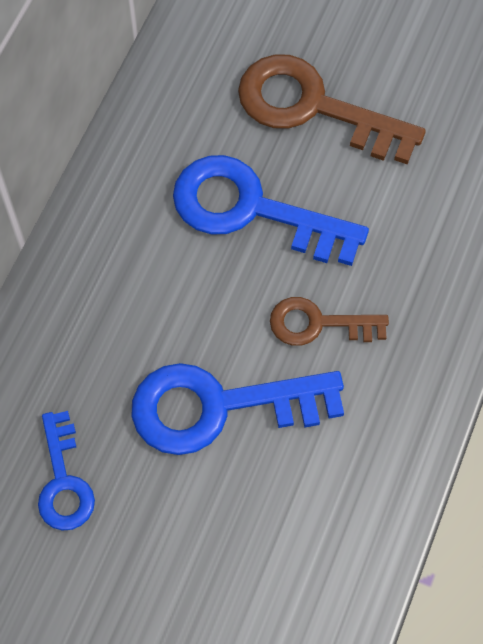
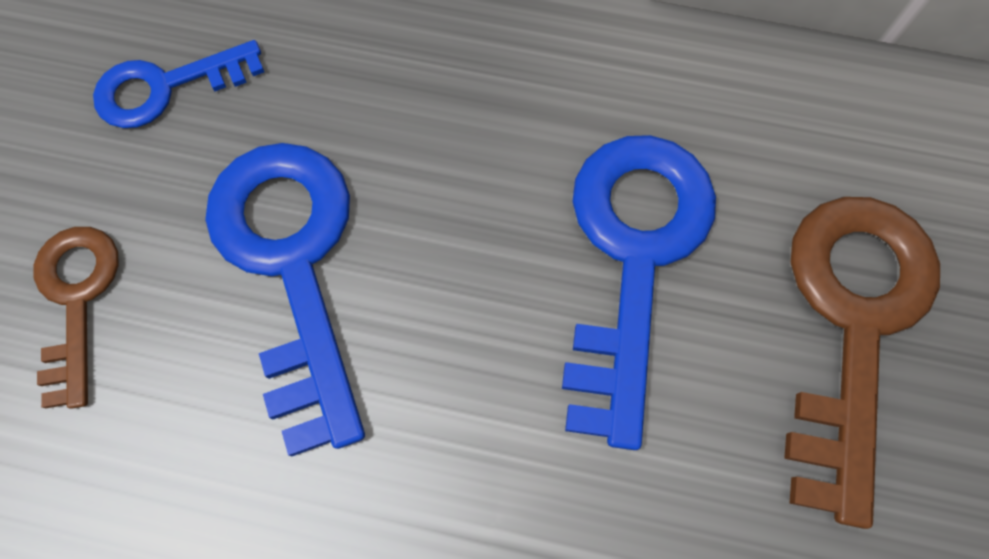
camera: 80 degrees right, 5 degrees up
(318, 324) = (451, 392): brown key -> brown key (77, 300)

